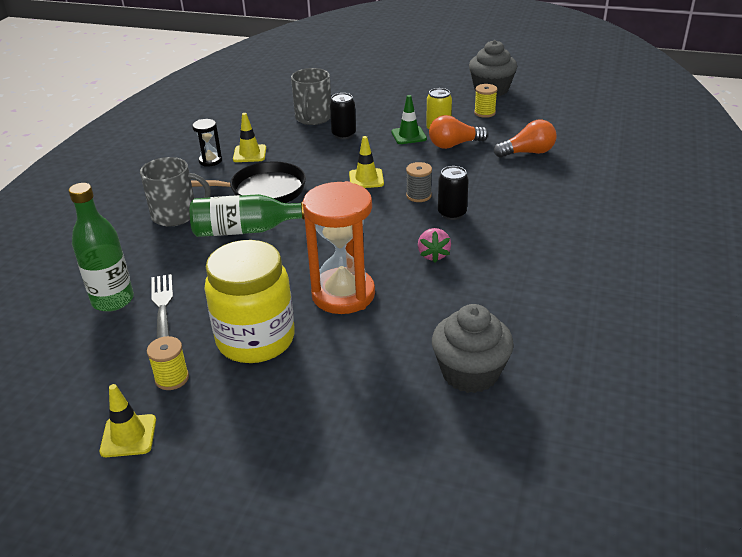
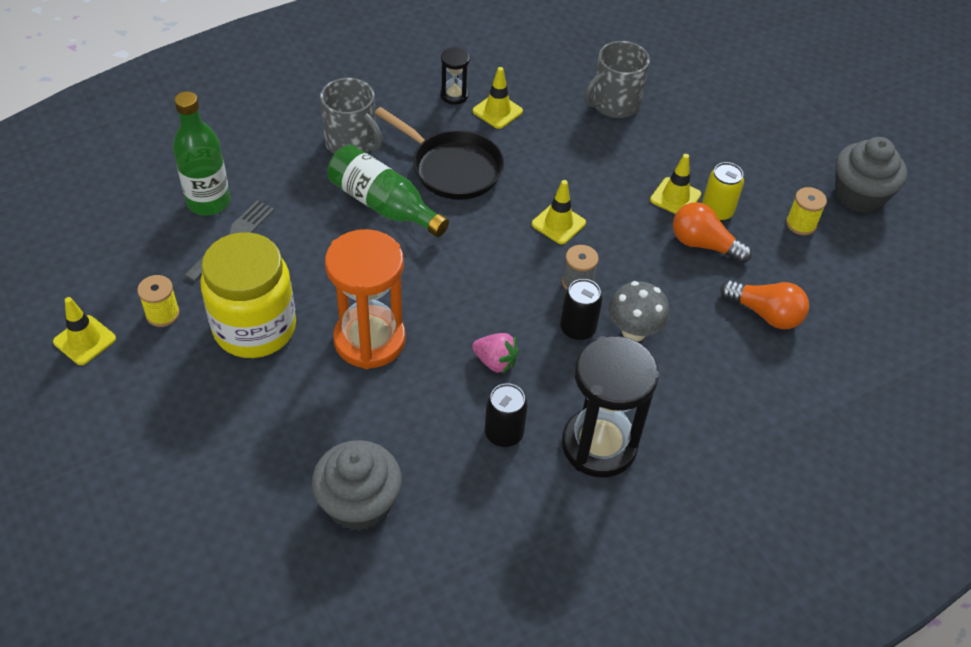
camera: 40 degrees right, 15 degrees up
(344, 134) = (614, 149): black can -> black can (504, 433)
(409, 135) = (675, 197): green traffic cone -> yellow traffic cone
(433, 255) = (495, 362): pink strawberry -> pink strawberry turned 105 degrees counterclockwise
(481, 197) = (633, 331): none -> grey mushroom
(546, 251) = (599, 445): none -> black hourglass

